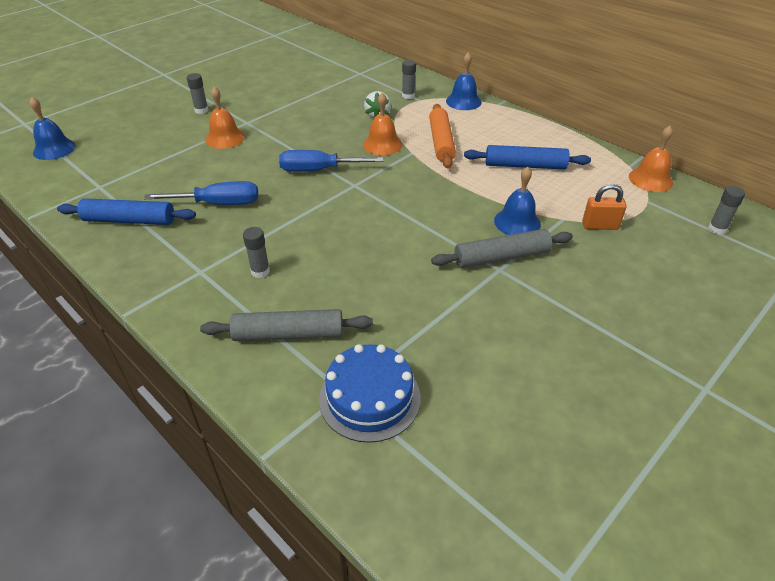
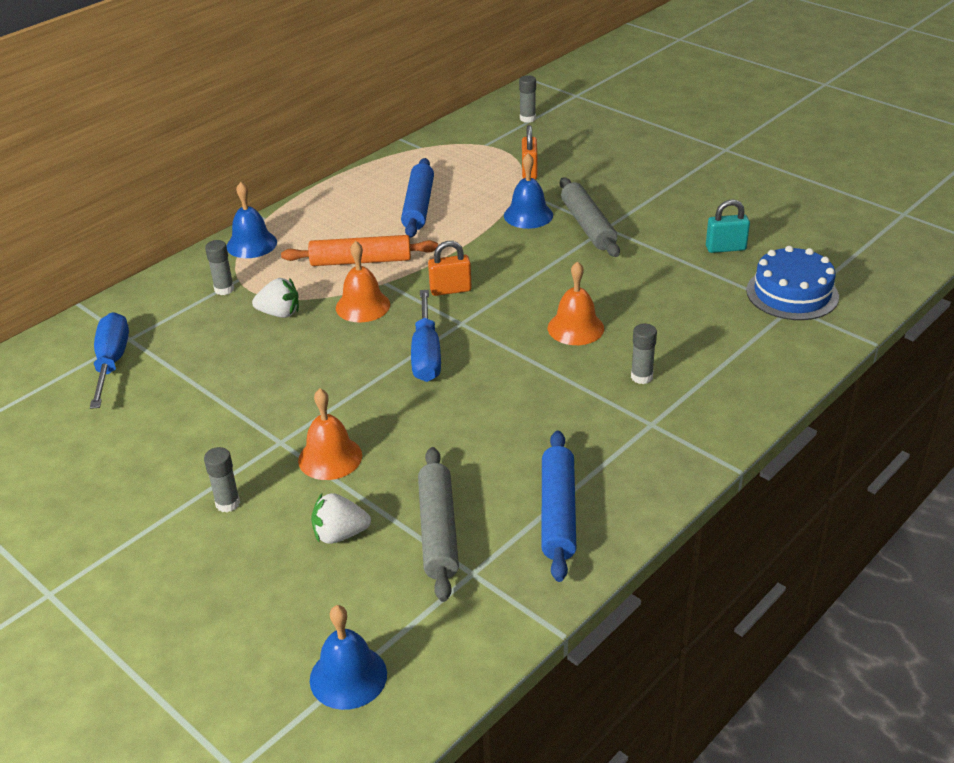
camera: 90 degrees left, 5 degrees down
(157, 143) = (340, 534): none -> white strawberry
(218, 204) = (511, 433): blue screwdriver -> blue screwdriver (112, 362)
(288, 334) = (732, 345): grey rolling pin -> grey rolling pin (438, 531)
(399, 180) = (450, 290): none -> orange padlock
(462, 354) = (725, 248): none -> turquoise padlock
(650, 179) = (446, 139): orange bell -> orange bell (575, 328)

